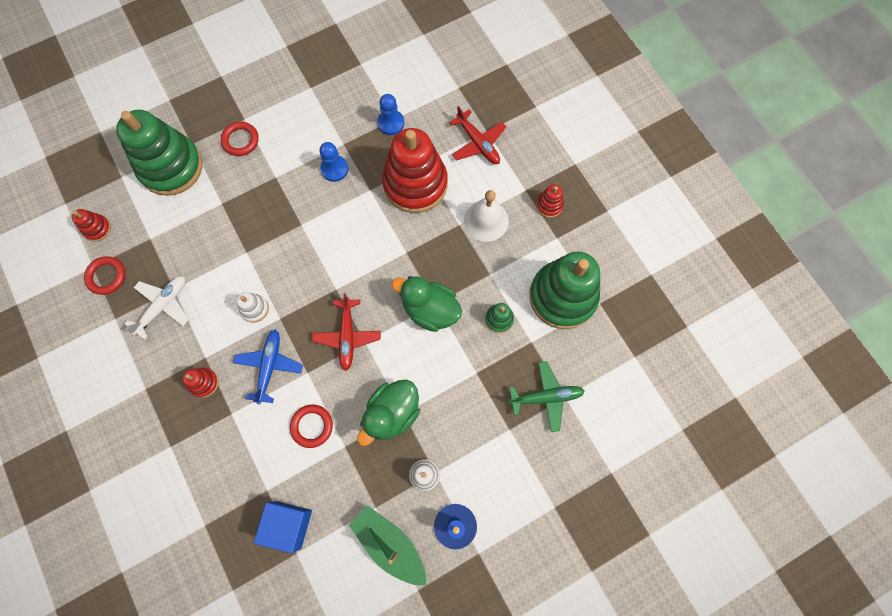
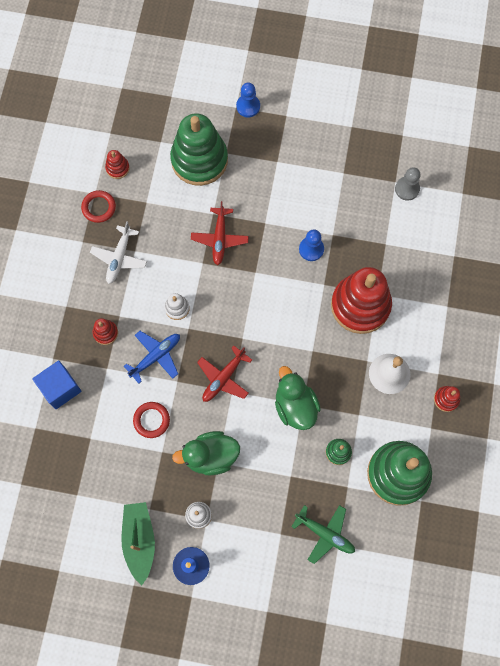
camera: 40 degrees right, 0 degrees up
(163, 306) = (119, 258): white plane -> white plane turned 120 degrees clockwise
(240, 140) = (262, 176): red ring -> none
(288, 524) = (86, 472): blue cube -> blue cube (60, 388)
(375, 62) = (407, 189): none -> grey pawn
(391, 123) = (380, 245): blue pawn -> blue pawn (248, 106)
(478, 143) = (432, 311): red plane -> red plane (219, 239)

